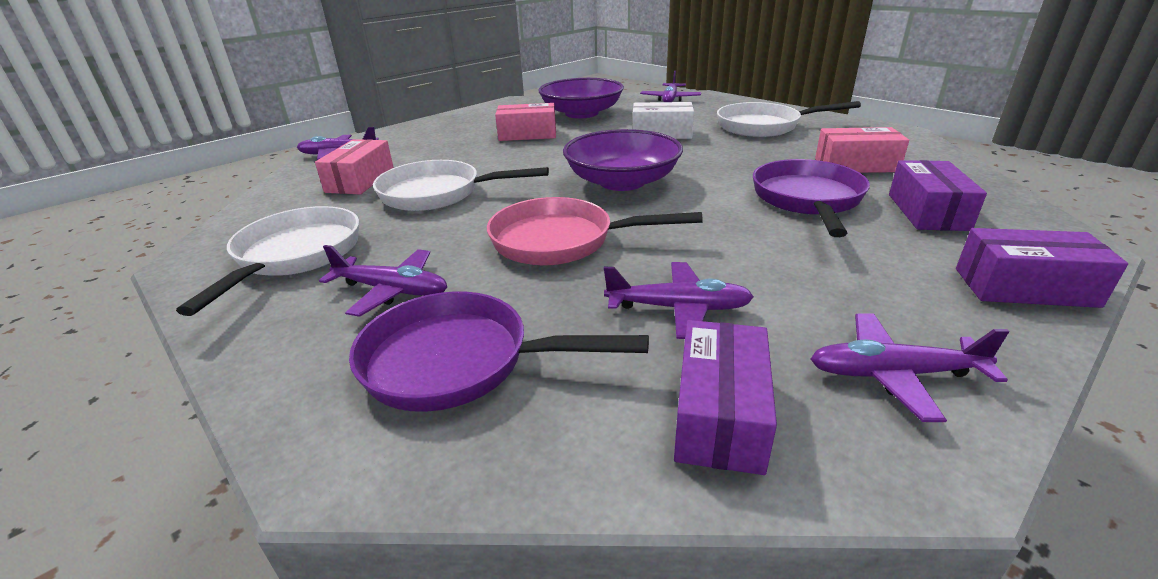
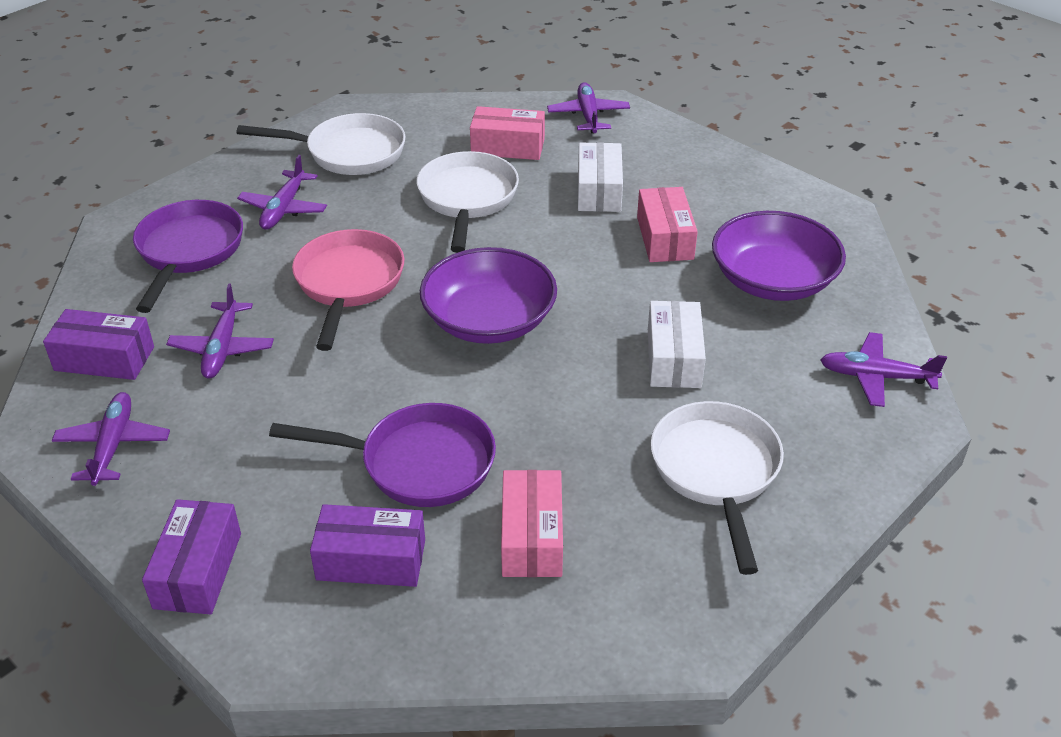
camera: 85 degrees right, 10 degrees up
(455, 151) = (599, 190): none -> white box

